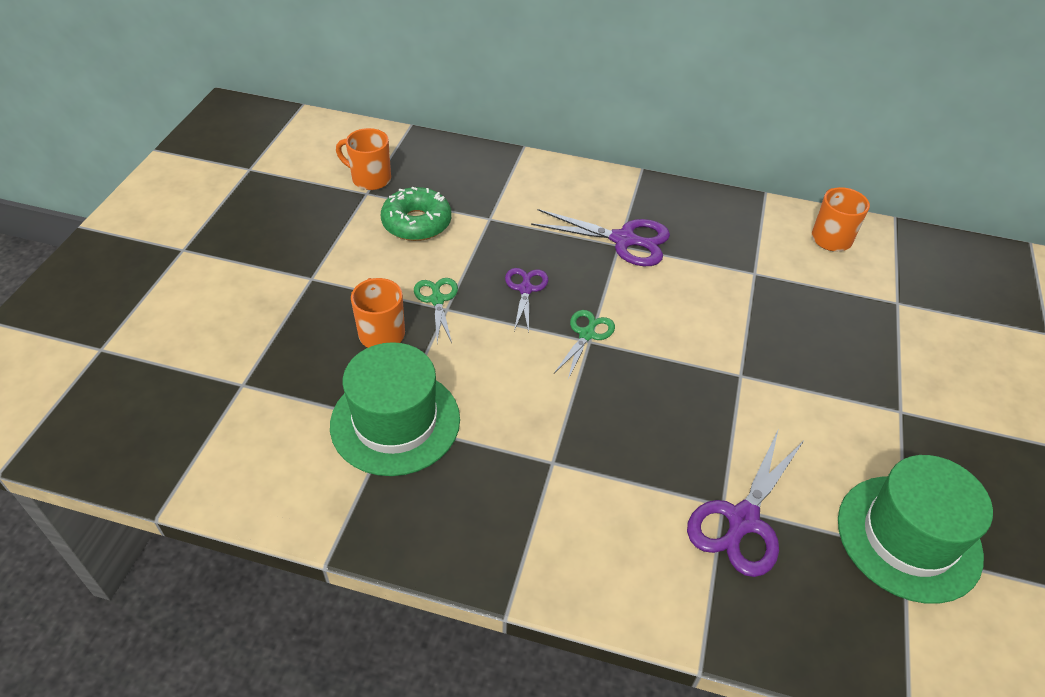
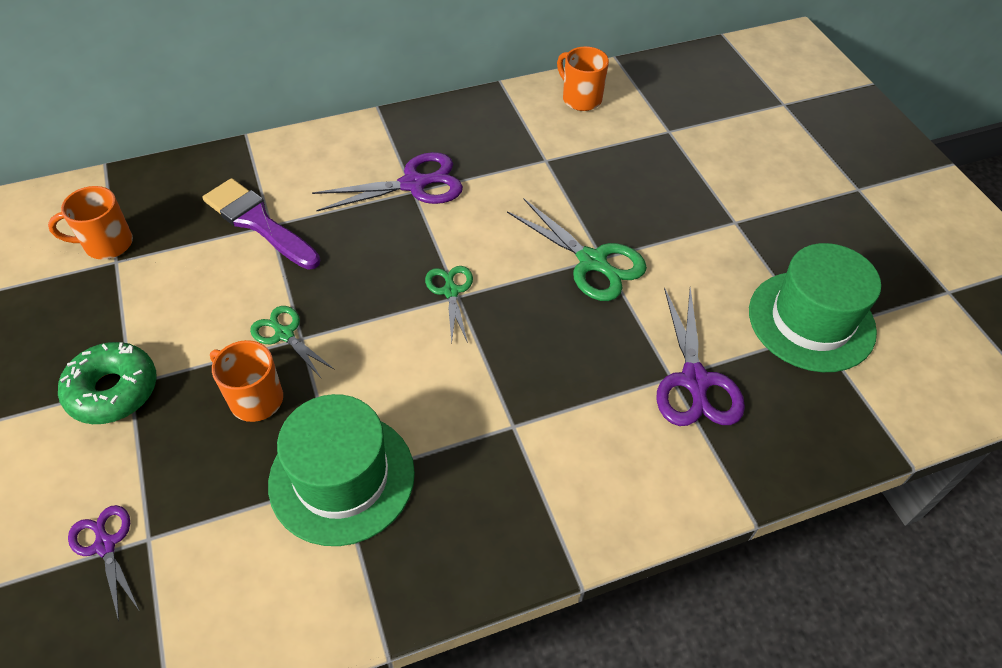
camera: 35 degrees left, 5 degrees up
(417, 223) = (198, 266): green donut -> green donut (113, 390)
(482, 212) = (258, 222): none -> purple brush
(525, 289) = (362, 278): purple scissors -> purple scissors (105, 545)
(728, 374) = (592, 262): none -> green scissors

